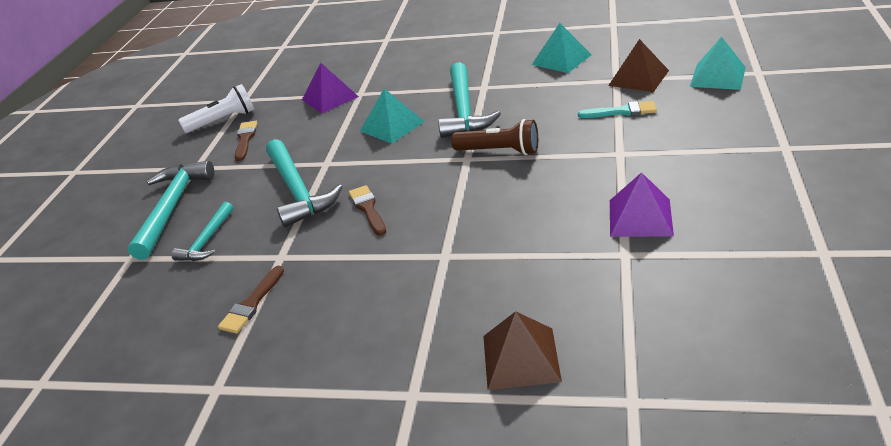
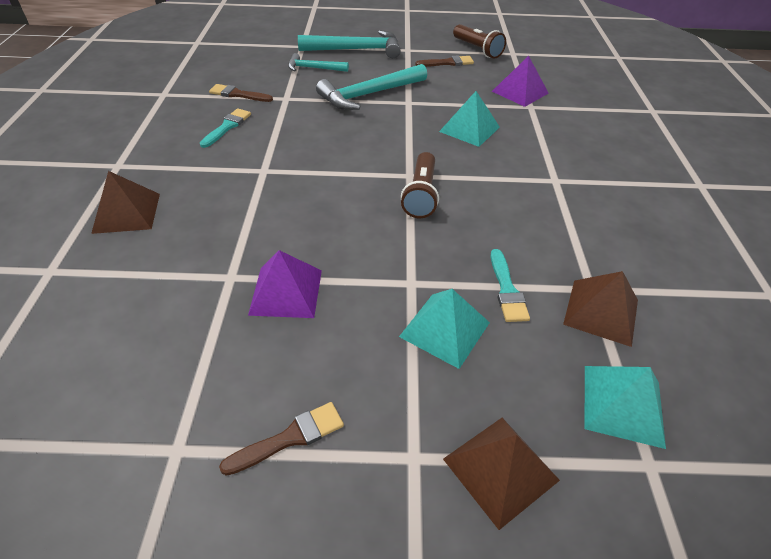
camera: 75 degrees right, 10 degrees up
(223, 120) = (477, 49): white flashlight -> brown flashlight
(338, 300) = (227, 127): none -> turquoise brush
(368, 209) = (337, 128): brown brush -> brown brush (290, 438)
(463, 110) = (502, 169): turquoise hammer -> none
(561, 59) = (638, 240): turquoise pyramid -> turquoise pyramid (445, 329)
(781, 117) = (500, 469): none -> brown pyramid

